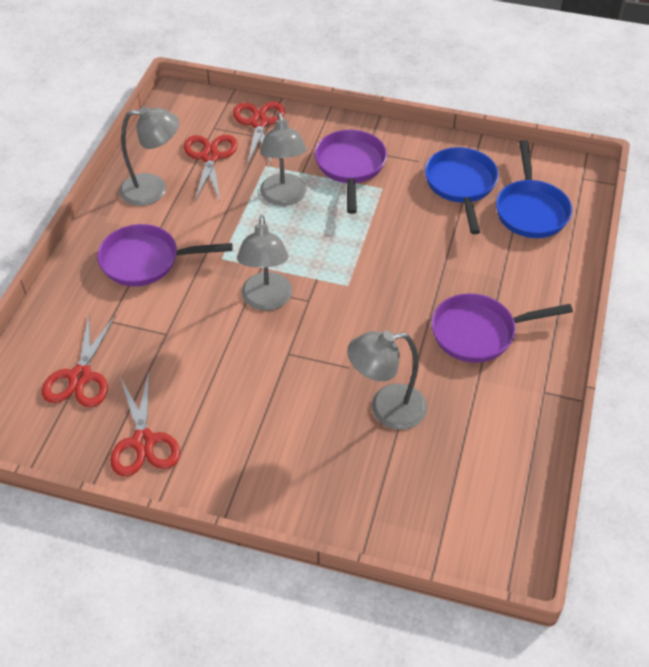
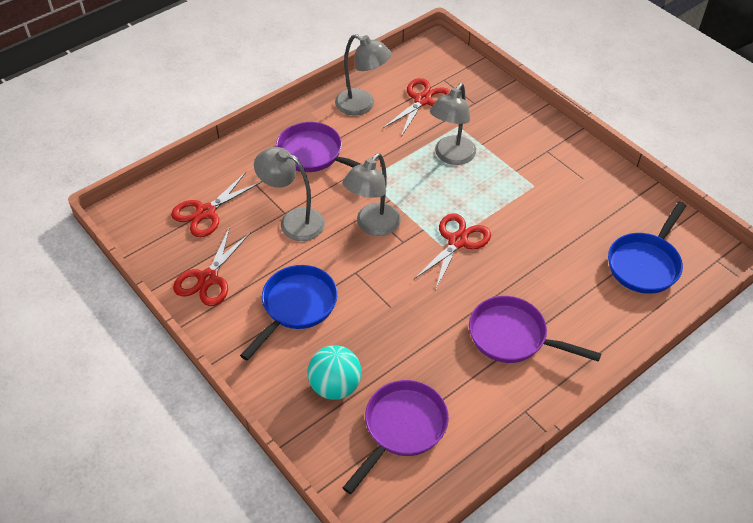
camera: 35 degrees right, 0 degrees up
(259, 123) = (481, 91): red scissors -> red scissors (457, 241)
(350, 167) = (523, 157): purple pan -> purple pan (402, 428)
(363, 470) = (335, 386): none -> turquoise ball
(386, 409) = (391, 352): grey lamp -> grey lamp (293, 221)
(461, 185) = (602, 215): blue pan -> blue pan (296, 306)

